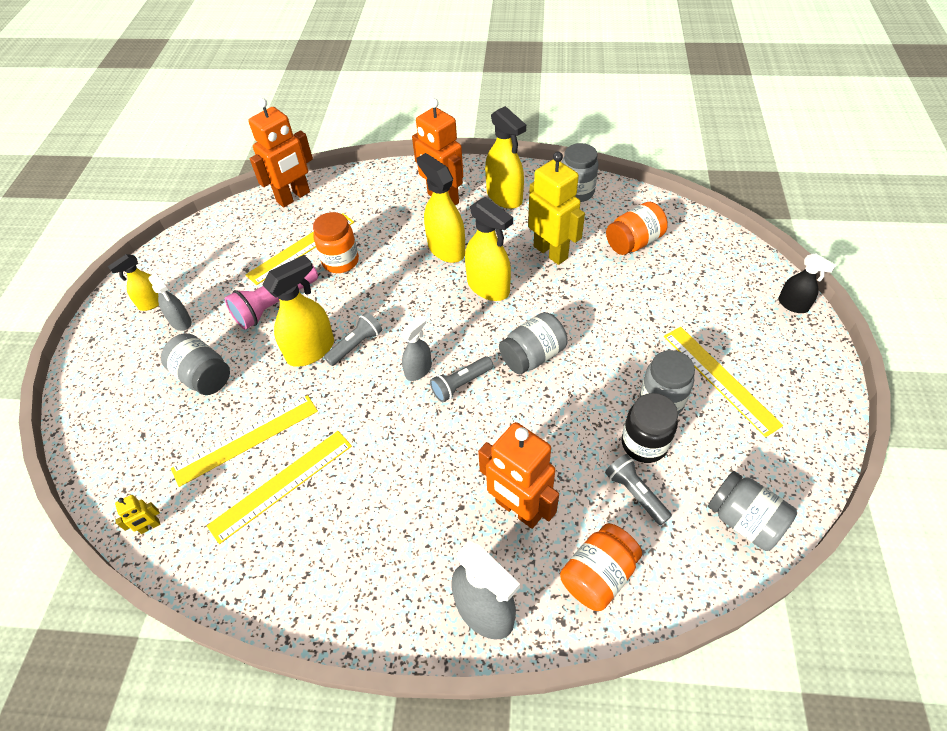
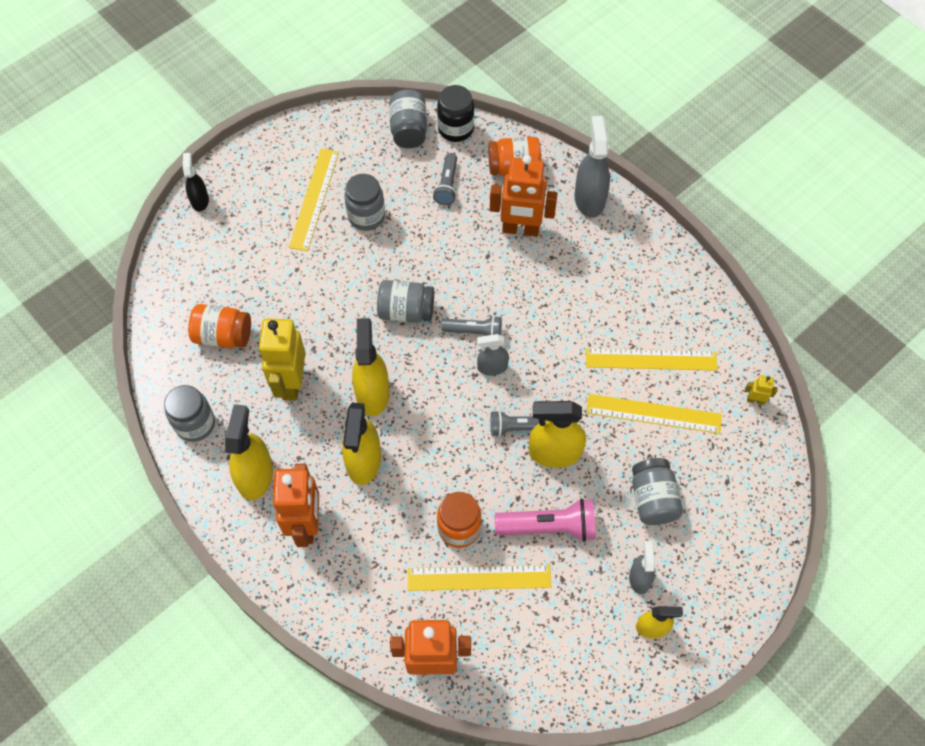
camera: 140 degrees left, 10 degrees up
(518, 509) = (520, 229): orange robot -> orange robot turned 105 degrees clockwise
(644, 444) = (408, 203): black jar -> black jar (455, 129)

